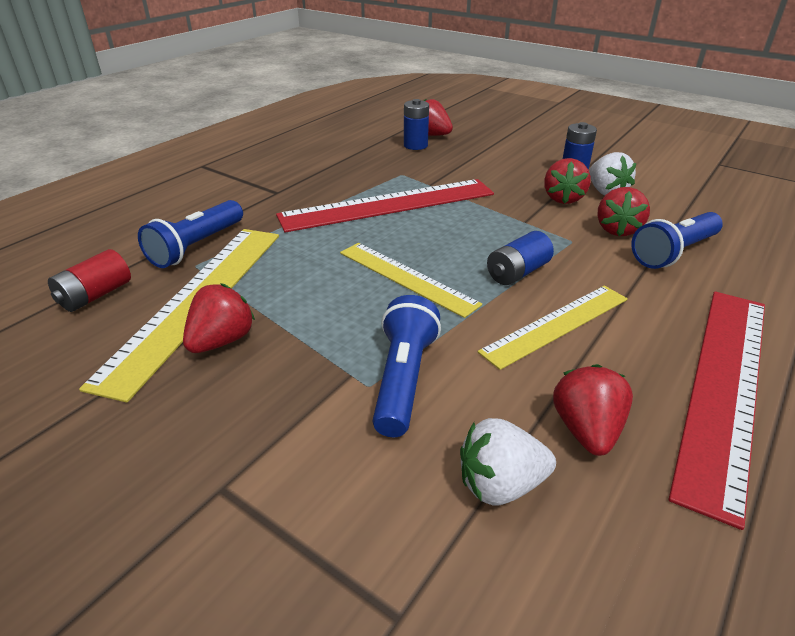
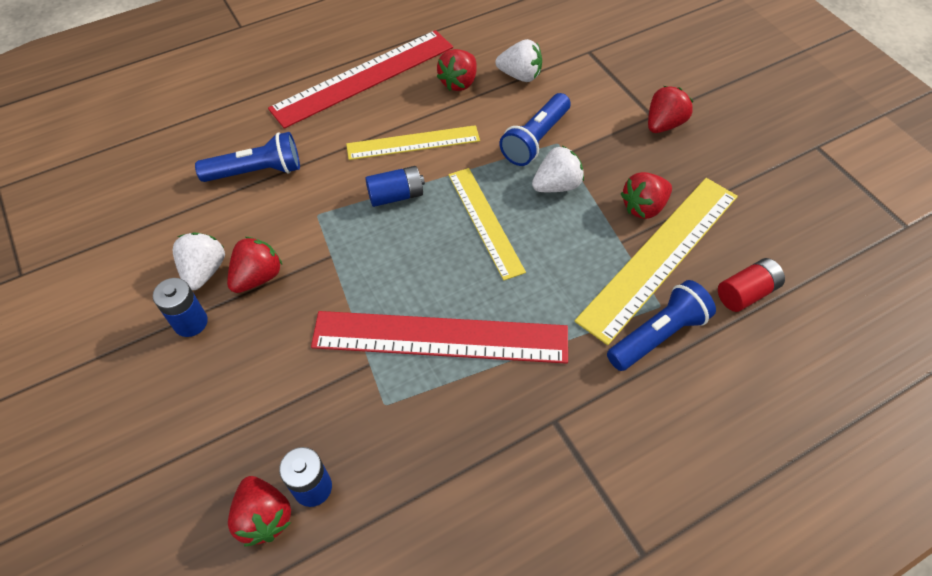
camera: 155 degrees left, 20 degrees up
(344, 332) = (556, 185): none -> white strawberry
(617, 230) = (265, 213): red strawberry -> red strawberry (663, 124)

